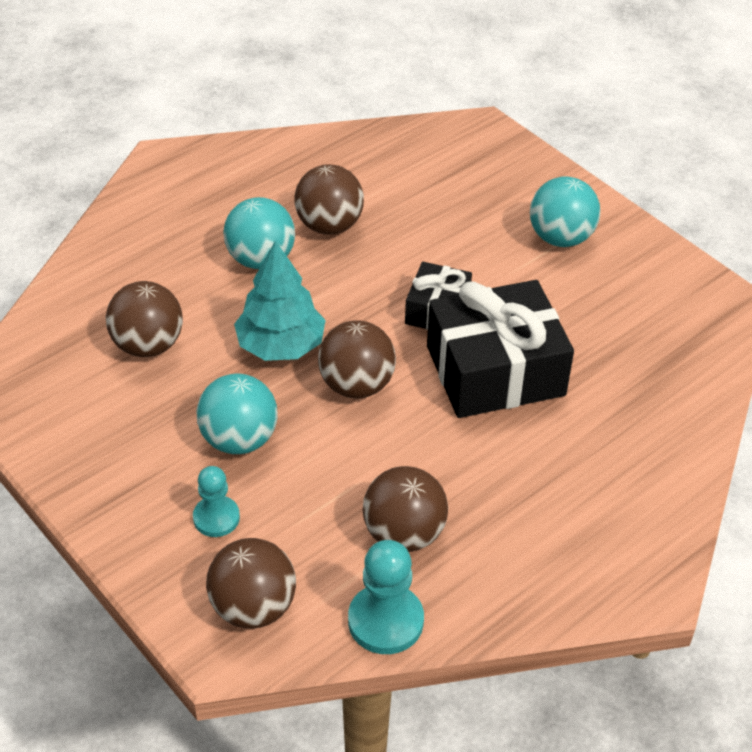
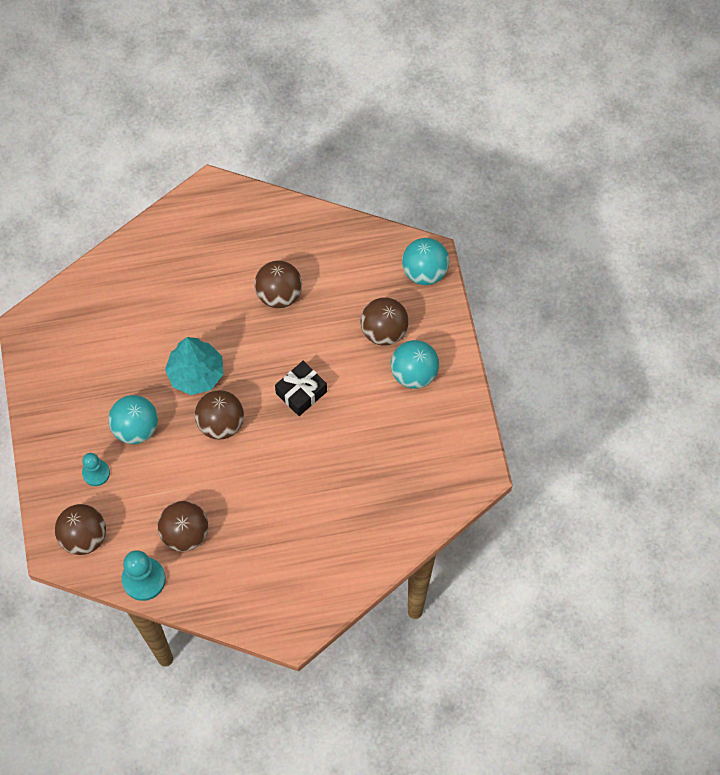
camera: 30 degrees right, 20 degrees up
(148, 345) = (123, 336): brown ball -> brown ball (384, 331)
(261, 259) = (223, 302): turquoise ball -> turquoise ball (424, 272)
(495, 370) = (305, 453): black gift -> none

